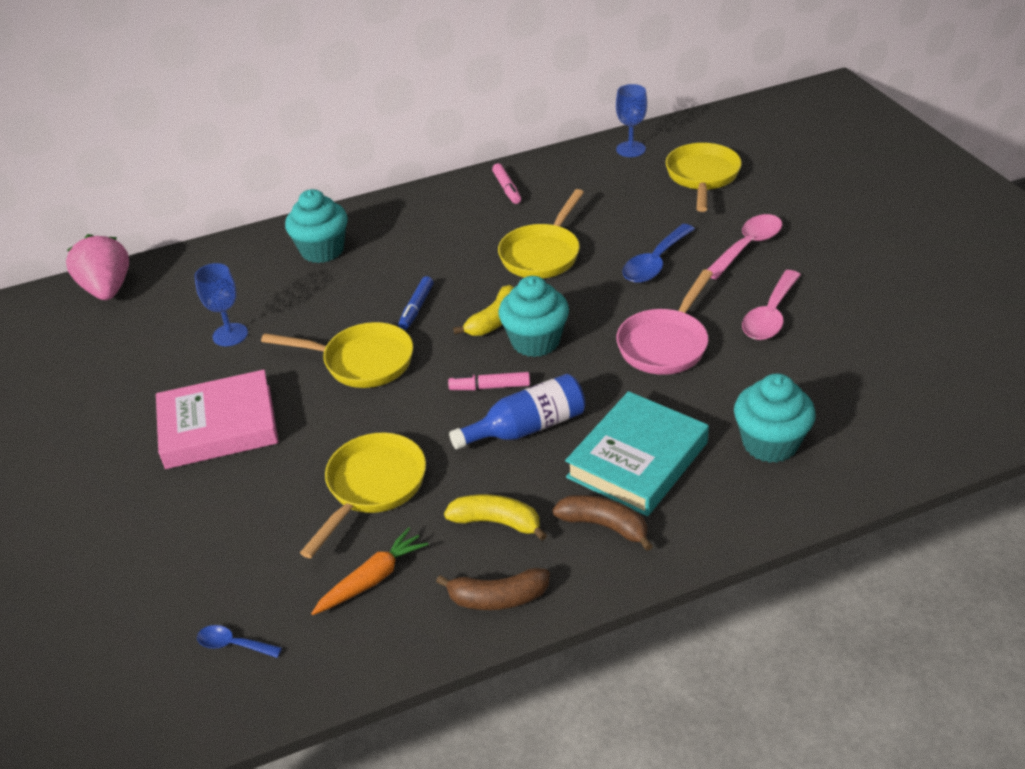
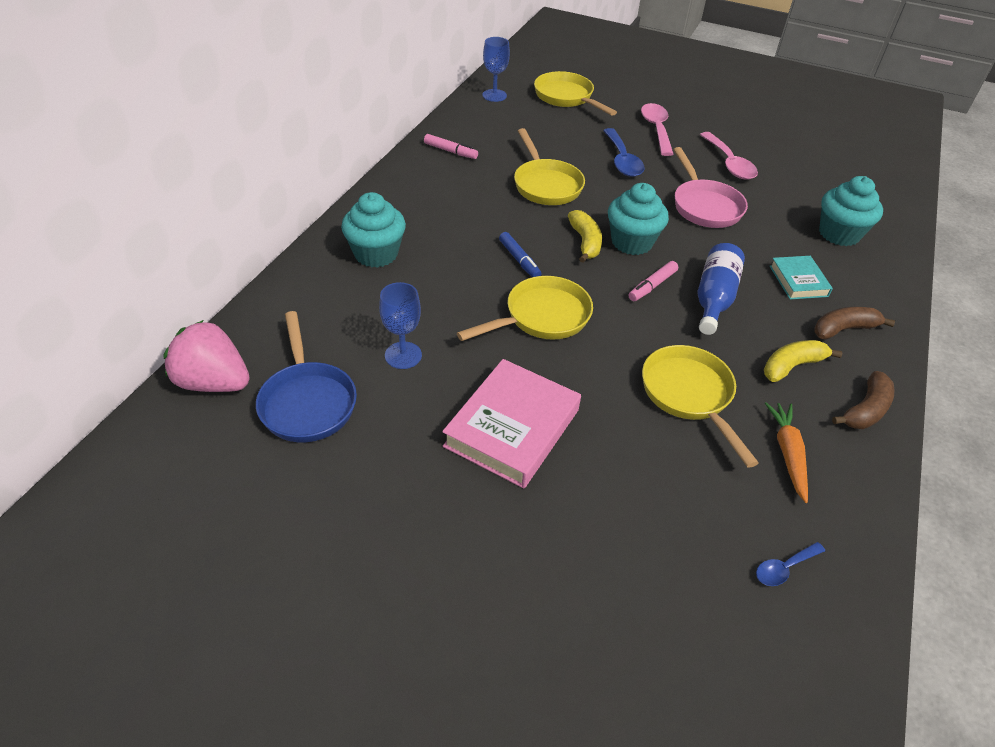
camera: 50 degrees left, 5 degrees up
(135, 332) = (307, 402): none -> blue pan
(637, 460) = (798, 281): turquoise book -> turquoise book, size x0.56

